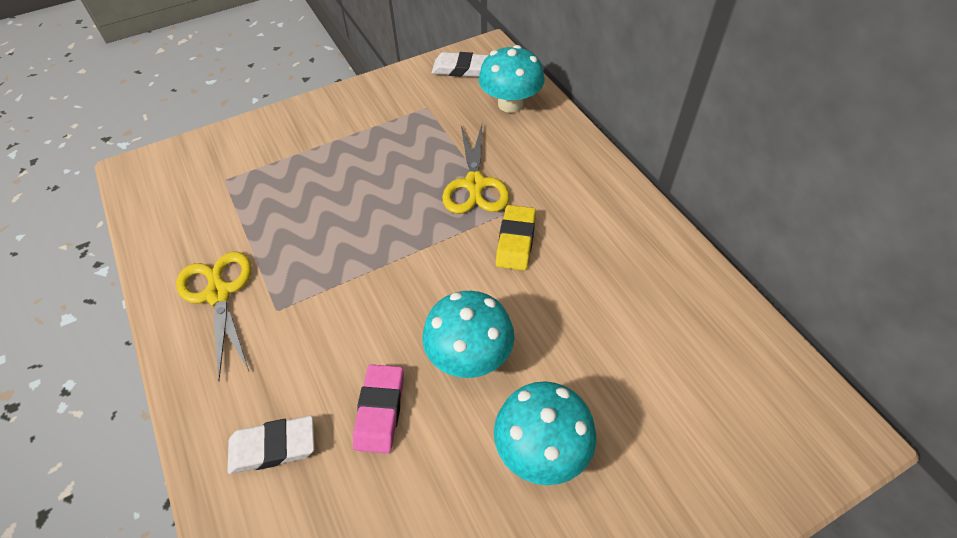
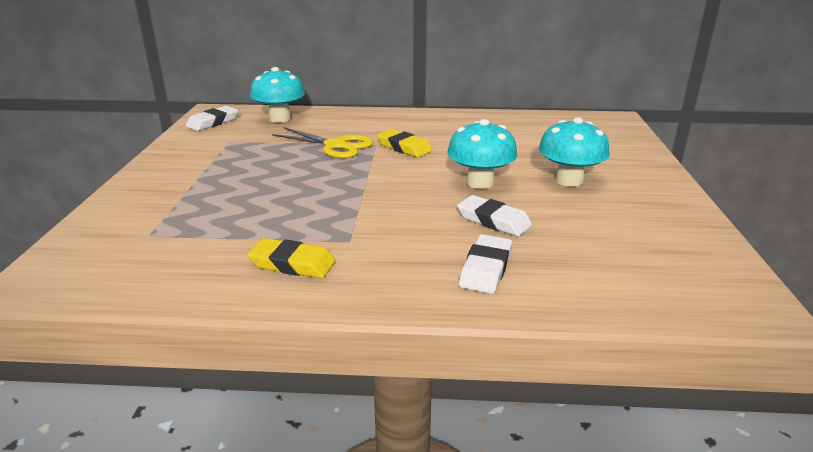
camera: 60 degrees left, 25 degrees down
(219, 294) = (292, 264): yellow scissors -> yellow eraser
(380, 410) = (493, 221): pink eraser -> white eraser

